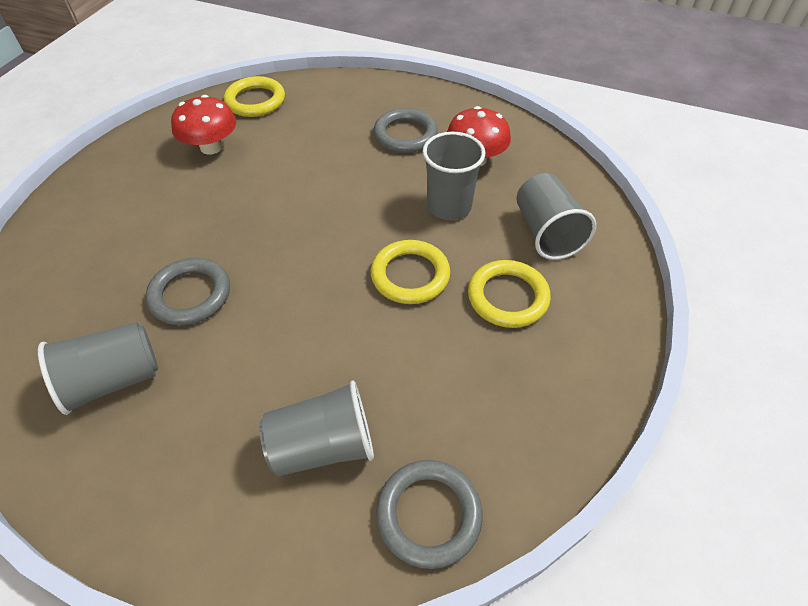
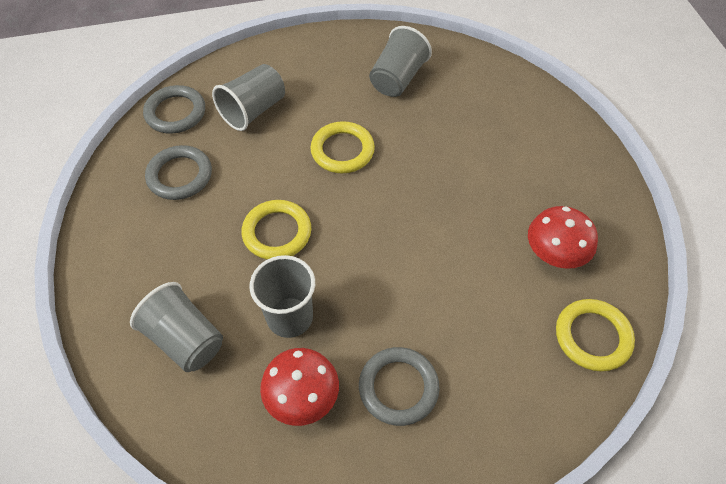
camera: 145 degrees right, 5 degrees up
(190, 295) = (413, 137): grey ring -> grey ring (180, 175)
(507, 297) = (191, 256): yellow ring -> yellow ring (342, 150)

